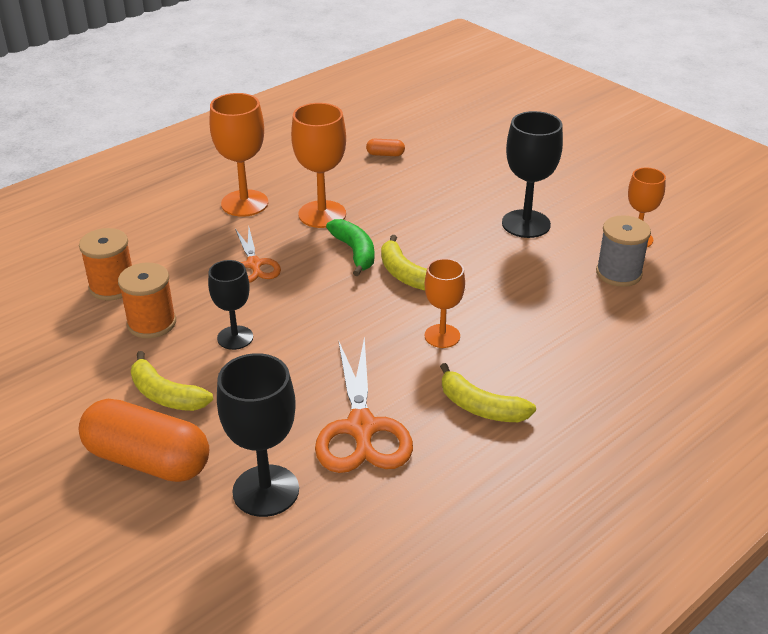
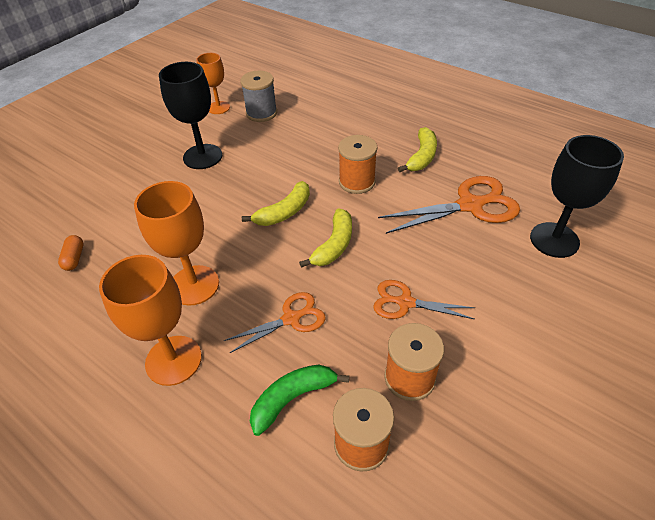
camera: 100 degrees left, 10 degrees up
(147, 460) = (573, 317): orange capsule -> none
(166, 395) = (498, 330): yellow banana -> yellow banana (334, 245)
(235, 338) = (405, 302): black goblet -> orange scissors
(355, 252) = (257, 248): green banana -> green banana (292, 398)
(442, 336) = (357, 182): orange goblet -> orange spool

